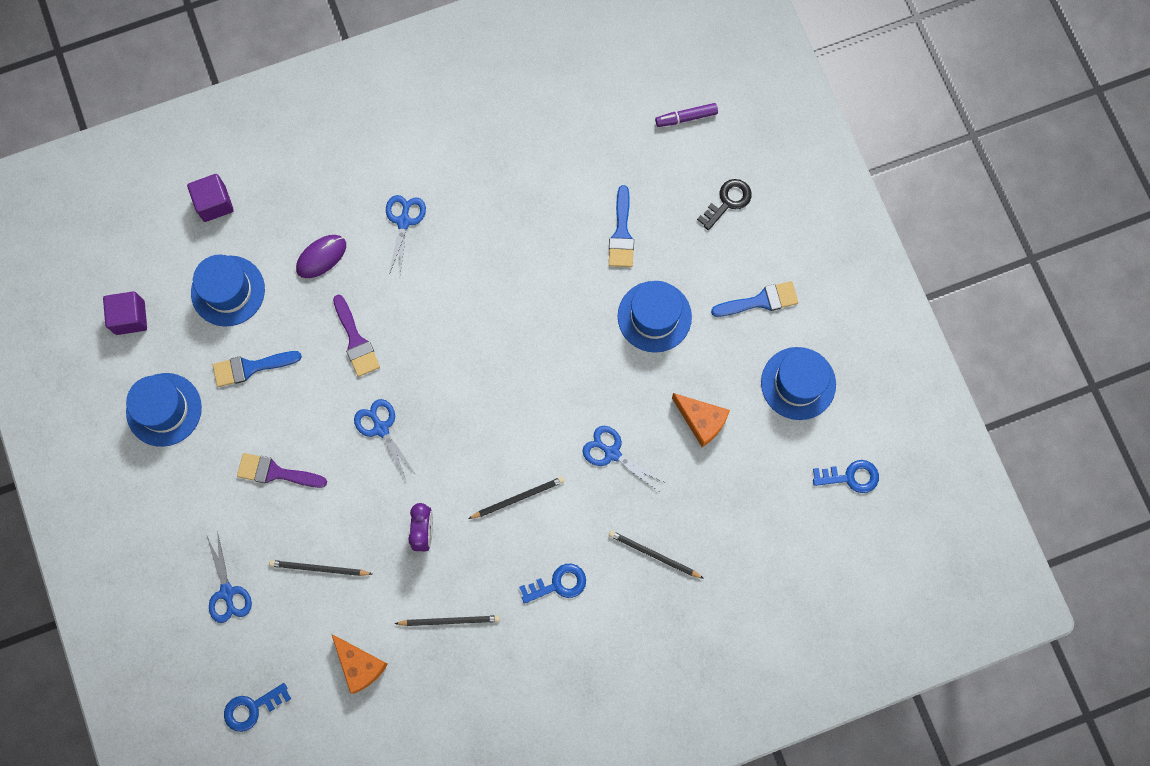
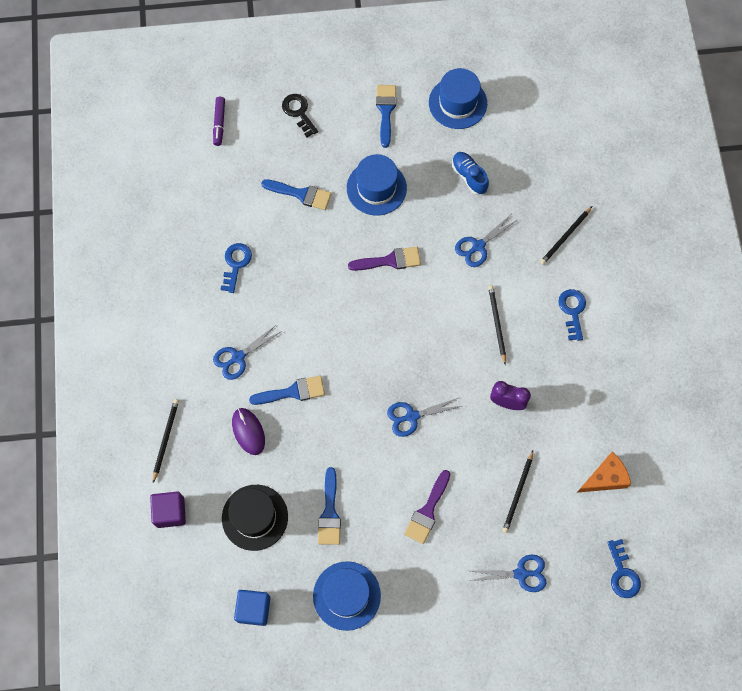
camera: 75 degrees left, 5 degrees down
(130, 317) = (254, 609): purple cube -> blue cube
(228, 291) = (255, 517): blue hat -> black hat
(356, 341) = (331, 420): purple brush -> purple brush (390, 260)
(378, 291) = (293, 392): none -> blue brush
(404, 221) = (238, 357): blue scissors -> blue scissors turned 60 degrees counterclockwise
(450, 621) = (584, 399): black pencil -> black pencil (166, 439)
(701, 421) = (469, 176): orange cheese -> blue shoe
(850, 477) = (538, 88): blue key -> blue key (236, 264)

